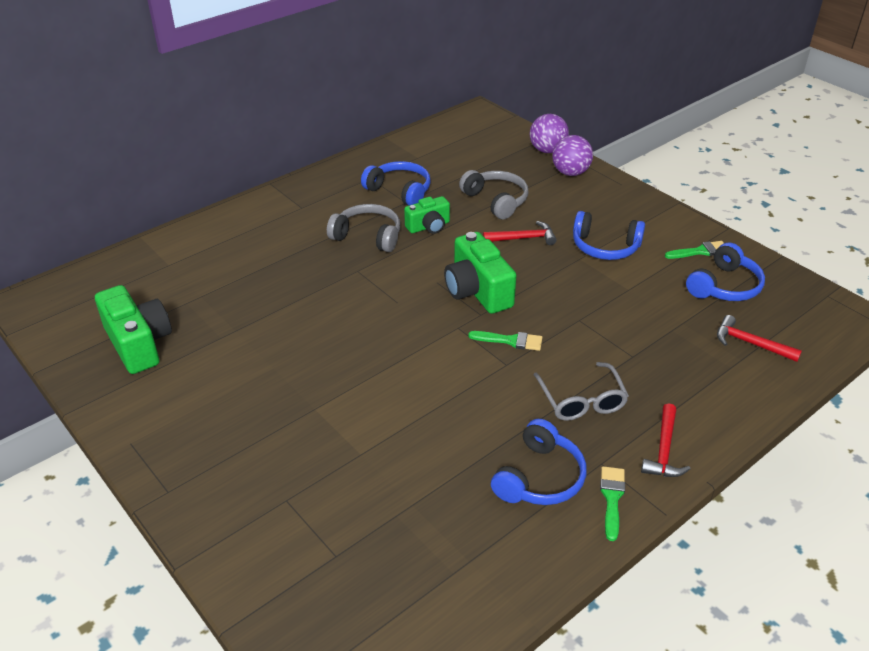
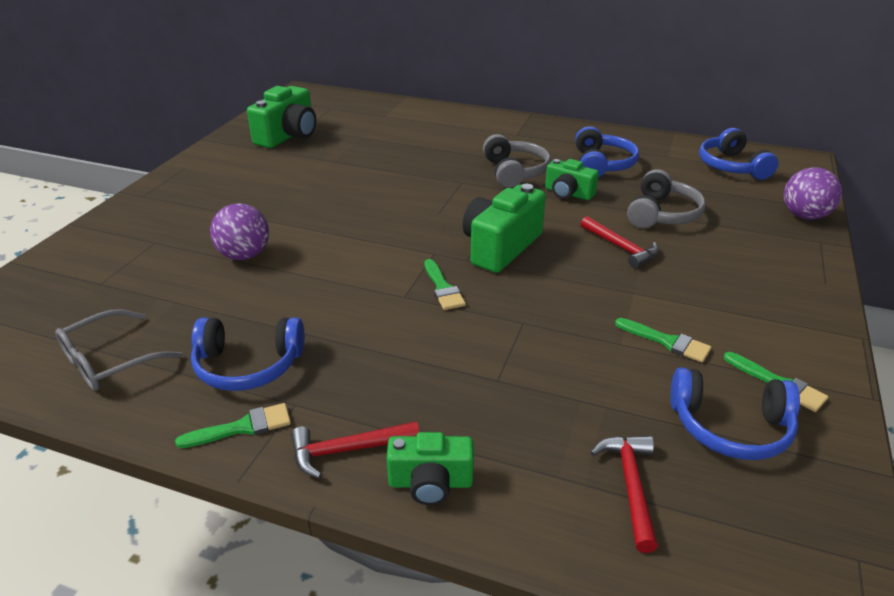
camera: 60 degrees right, 5 degrees down
(570, 173) = (787, 242): purple ball -> purple ball (244, 255)
(582, 401) = (386, 362): grey glasses -> grey glasses (109, 362)
(605, 247) = (679, 304): blue headphones -> blue headphones (731, 166)
(639, 270) = (667, 342): none -> green brush
(711, 421) = (430, 483): none -> green camera

